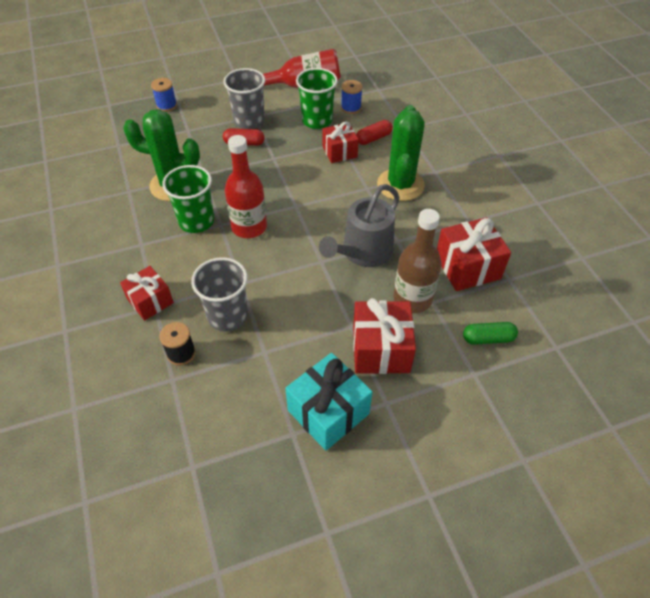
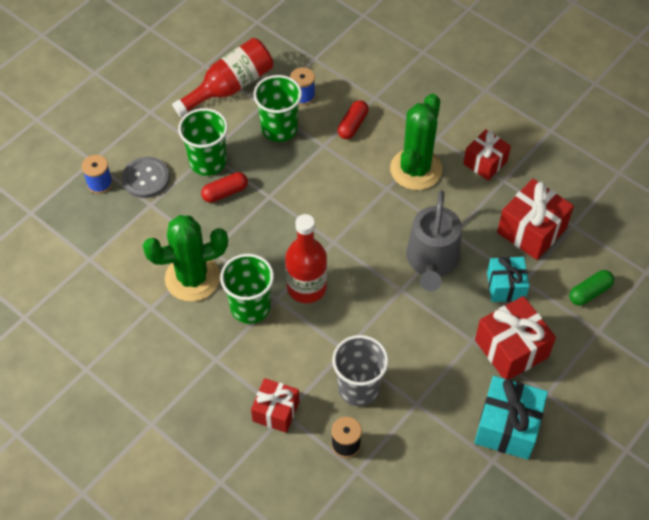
camera: 30 degrees left, 5 degrees up
(199, 114) = (146, 178): none -> grey button
(249, 121) = (208, 162): grey cup -> green cup
(339, 152) = (330, 157): red gift -> red gift (485, 162)
(400, 185) = (416, 169): green cactus -> green cactus turned 45 degrees clockwise
(412, 298) = (505, 286): brown bottle -> turquoise gift

